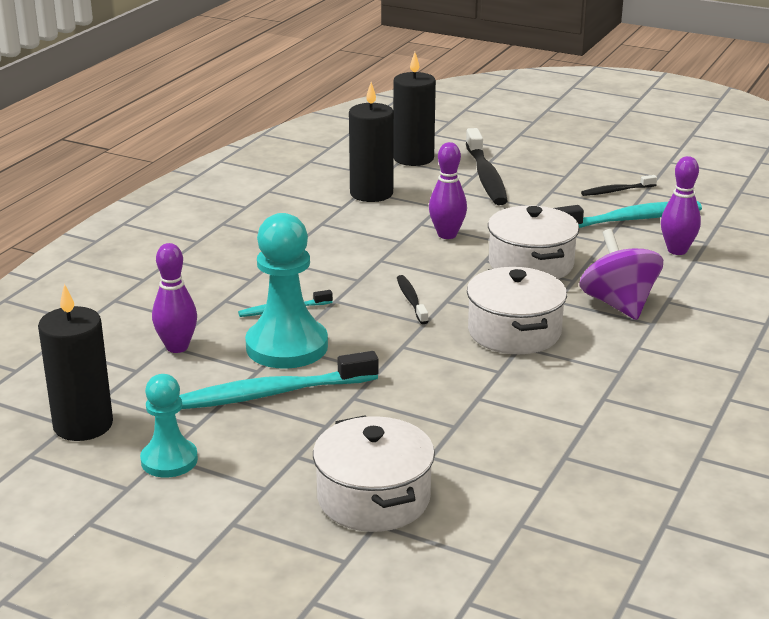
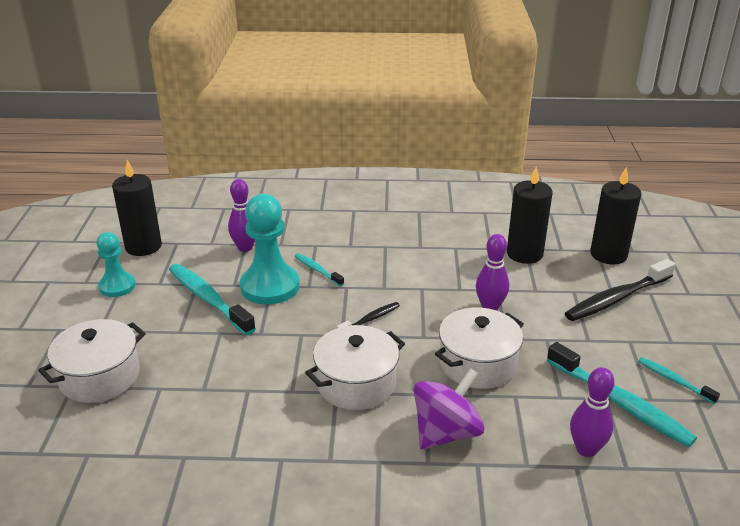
camera: 65 degrees right, 5 degrees up
(616, 191) = (674, 380): black toothbrush -> turquoise toothbrush

